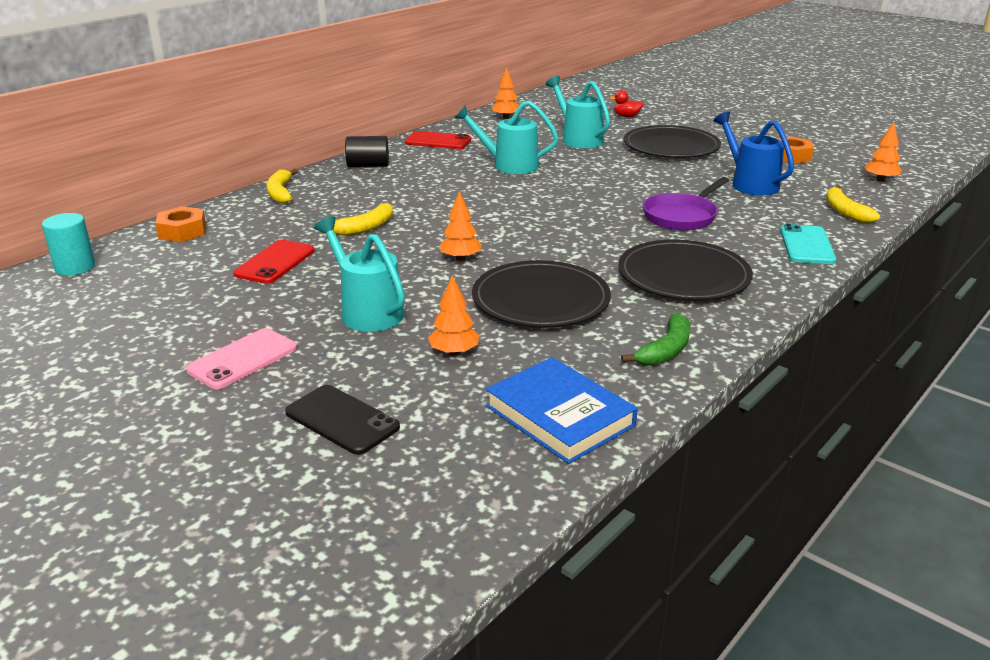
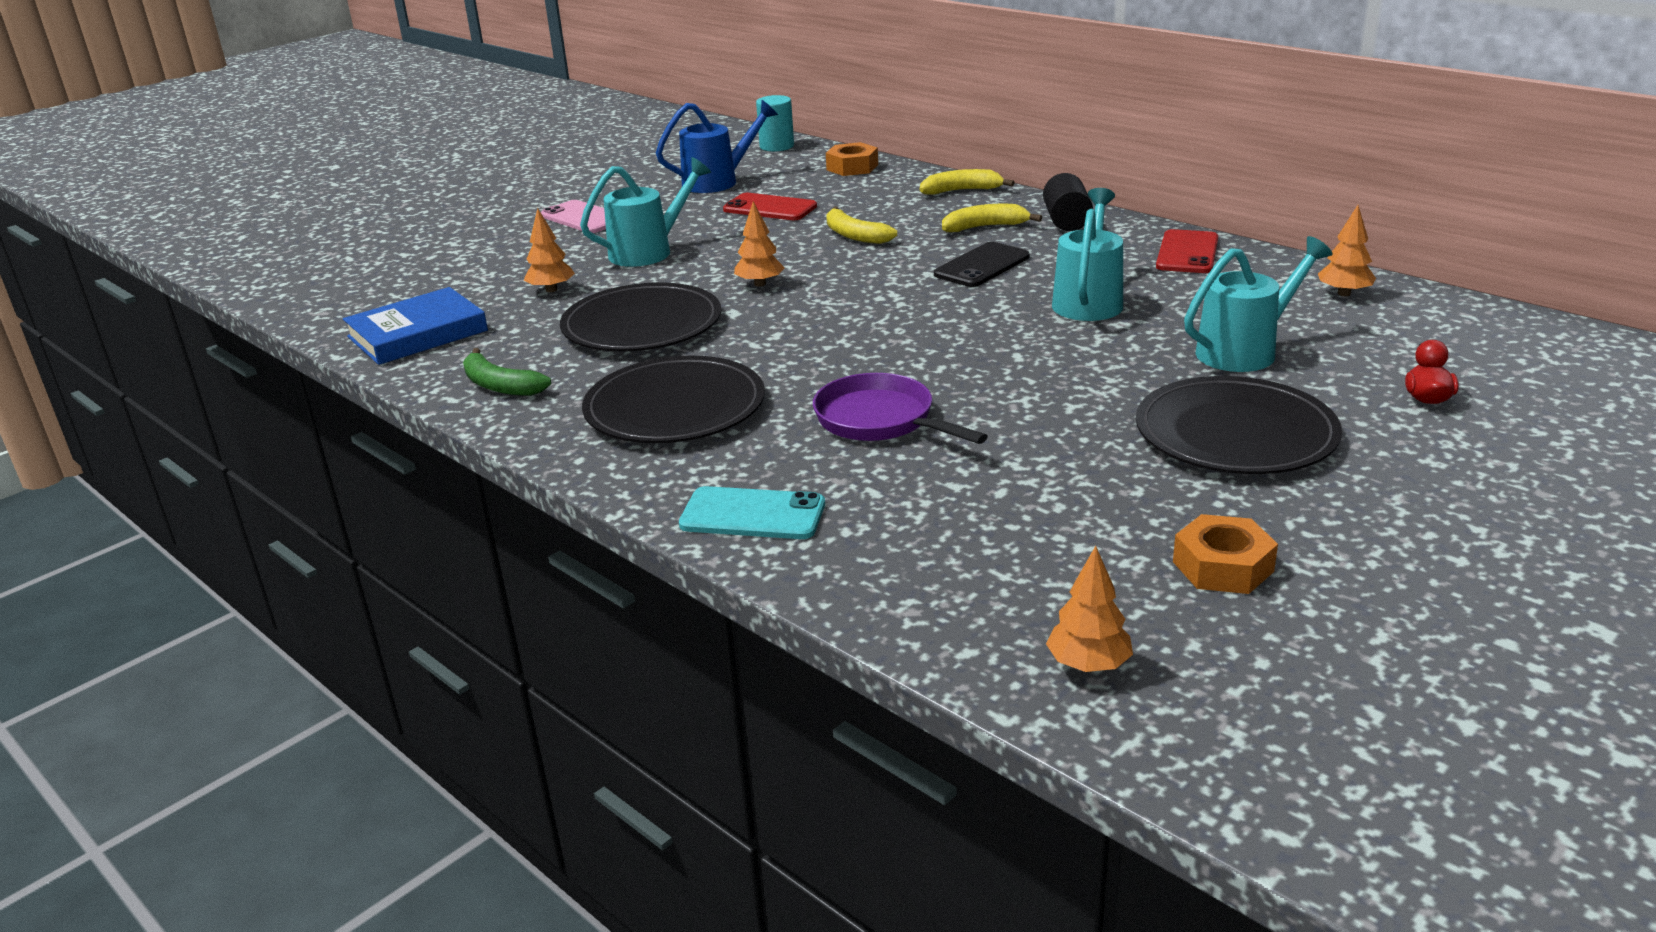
camera: 95 degrees right, 0 degrees up
(342, 420) = (469, 257): black phone -> black phone (981, 266)
(749, 183) = (1037, 495): blue watering can -> blue watering can (718, 181)
(845, 211) = (896, 579): yellow banana -> yellow banana (984, 227)

